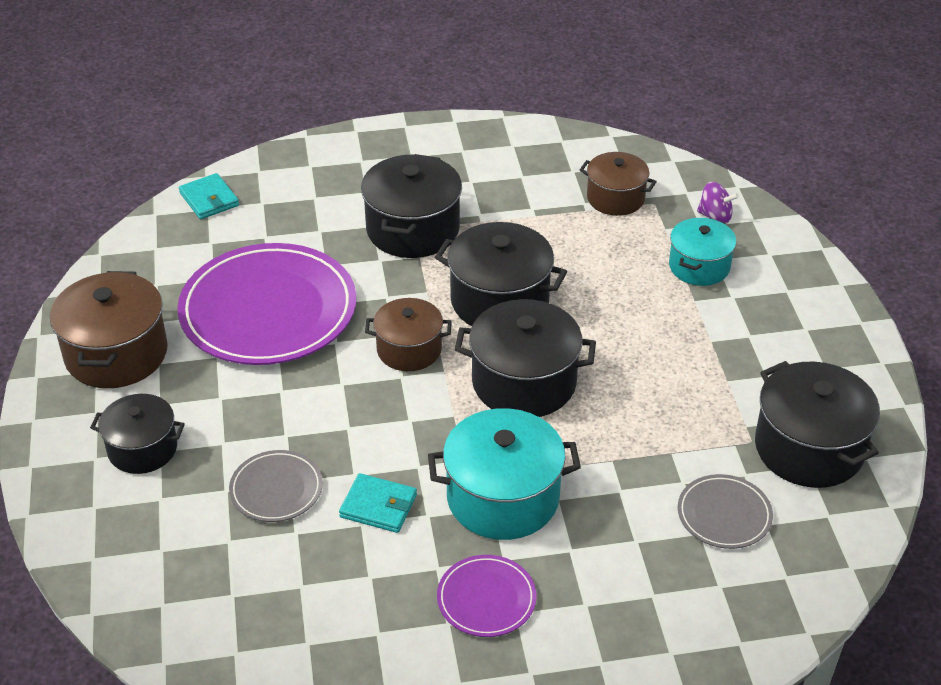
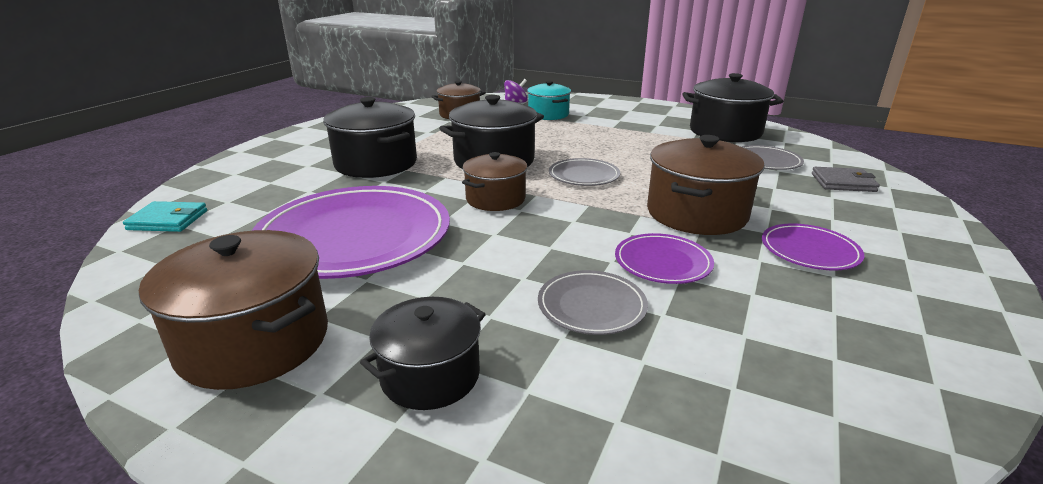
camera: 55 degrees left, 15 degrees down
(378, 506) = (662, 262): turquoise wallet -> purple plate
(503, 498) = (696, 213): turquoise pot -> brown pot
(524, 382) = (584, 175): black pot -> grey plate
(712, 598) = (843, 182): none -> grey wallet

